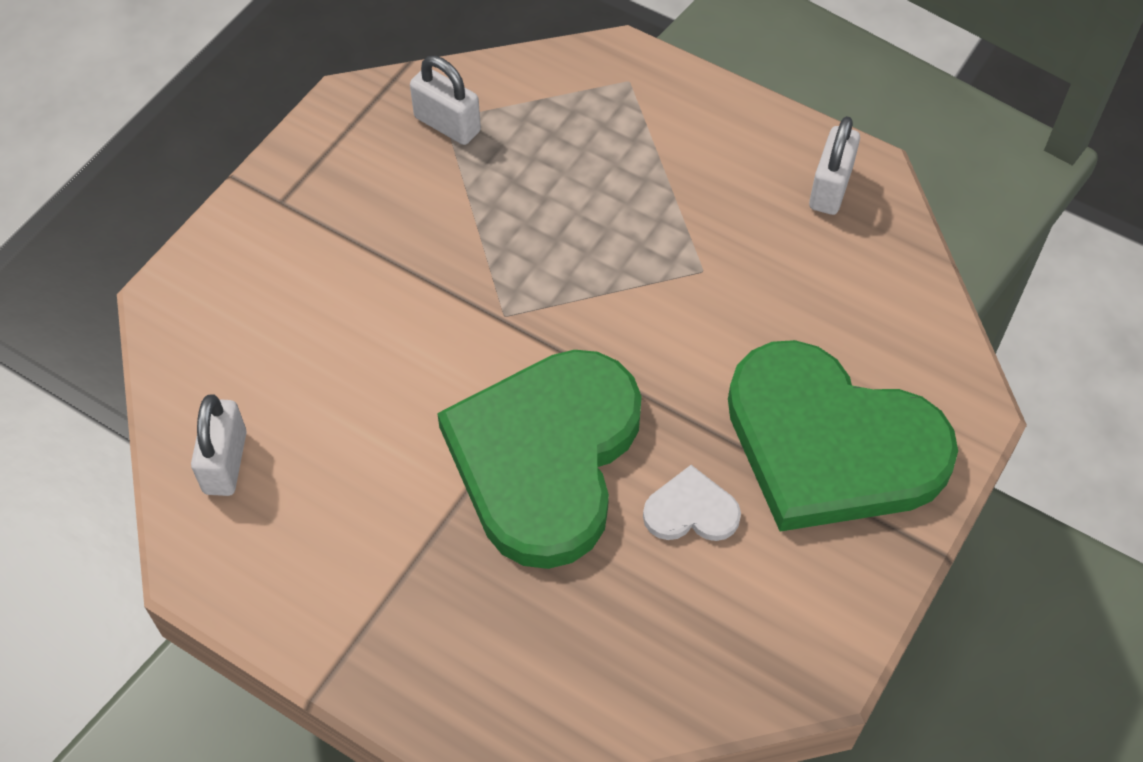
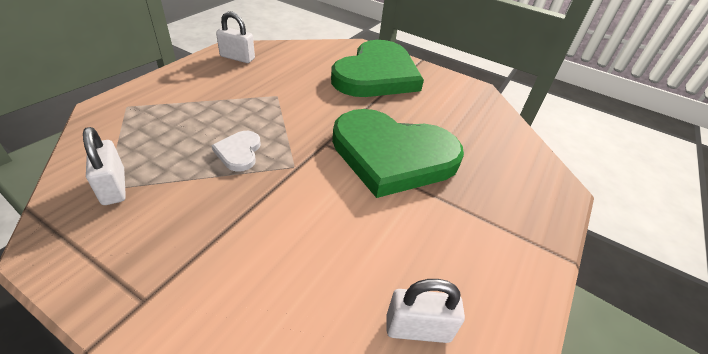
camera: 95 degrees left, 15 degrees down
(447, 124) = (113, 187): white padlock -> white padlock turned 60 degrees counterclockwise
(691, 510) = (415, 112): white heart -> white heart (239, 152)

